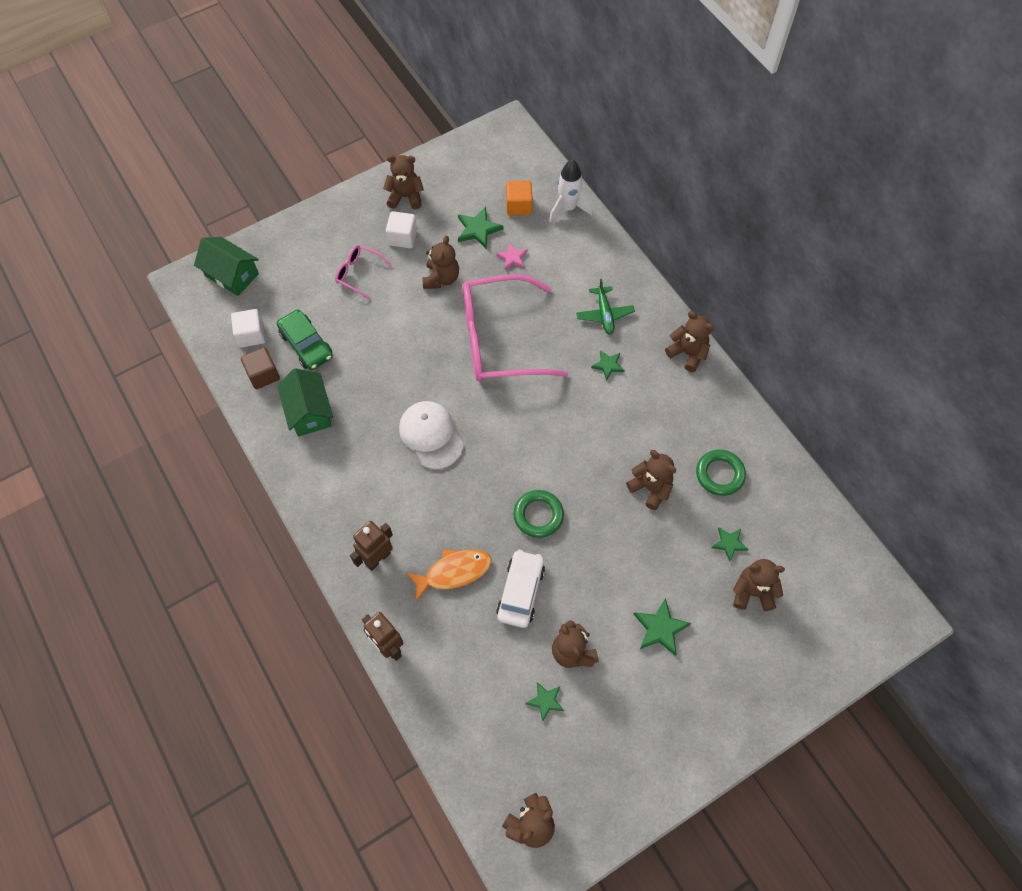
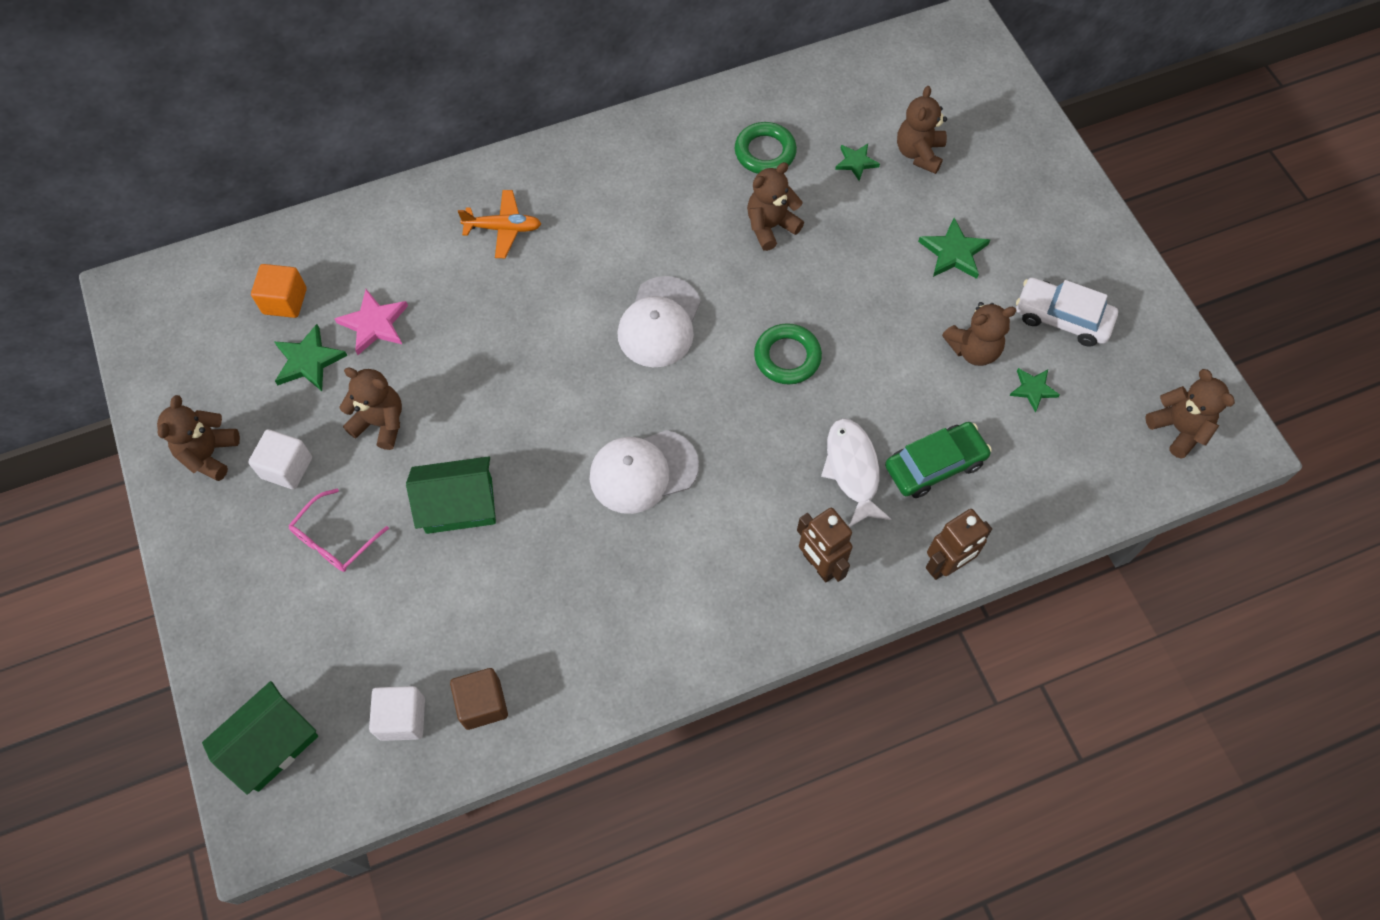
camera: 80 degrees left, 0 degrees up
(306, 345) = (445, 632): green car -> green car (935, 465)
(309, 412) = (566, 638): green house -> green house (459, 505)
(453, 572) = (852, 470): orange fish -> white fish
(500, 339) = (508, 361): pink glasses -> none
(512, 257) = (374, 324): pink star -> pink star, size x1.53
(521, 592) = (889, 394): white car -> white car (1062, 318)
(549, 426) = (659, 322): none -> white cap
(568, 208) = (311, 240): white rocket -> none
(604, 314) = (503, 228): green plane -> orange plane
(608, 365) = (583, 239): green star -> none
(687, 353) = (588, 149): brown teddy bear -> none

